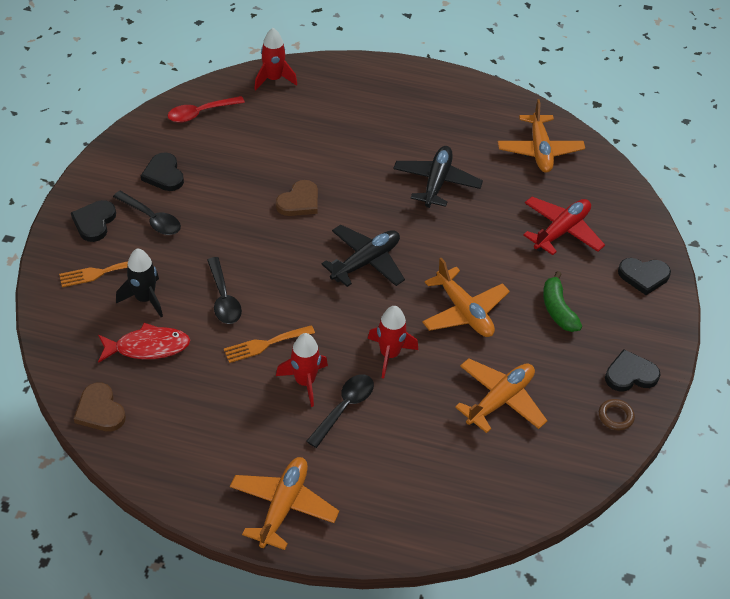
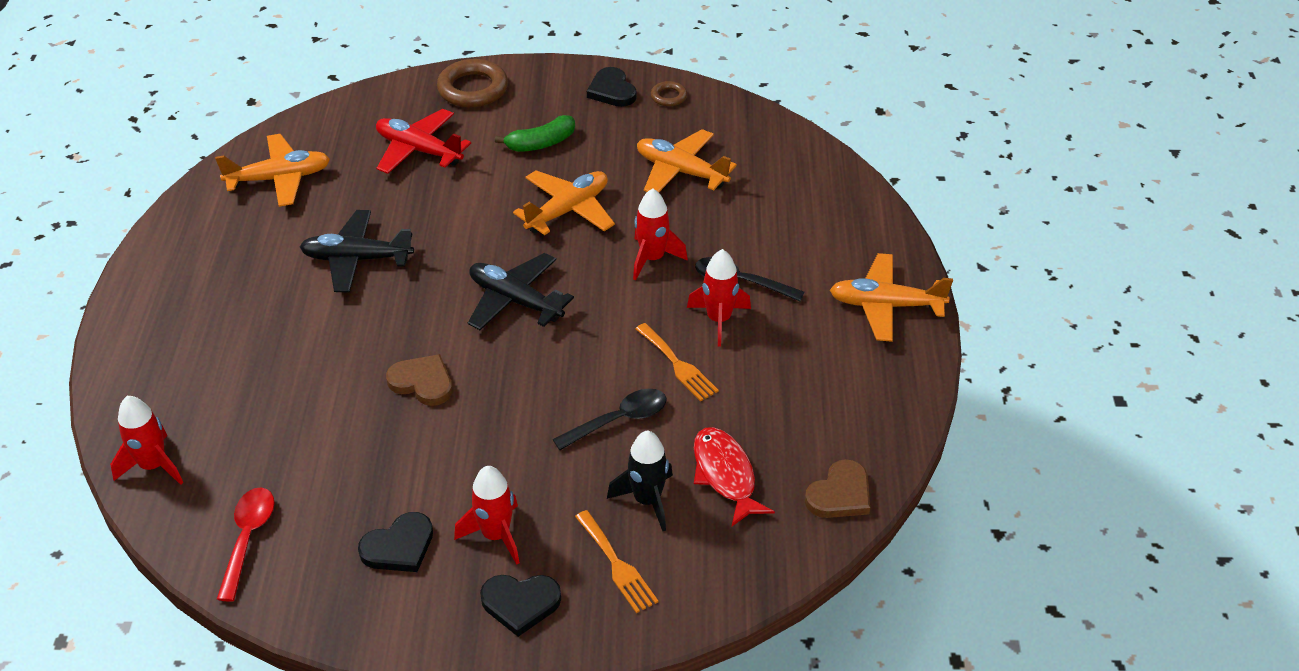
camera: 100 degrees left, 5 degrees down
(152, 219) = (496, 535): black spoon -> red rocket
(200, 113) = (248, 538): red spoon -> red spoon turned 135 degrees counterclockwise
(643, 276) = (473, 89): black heart -> brown ring

